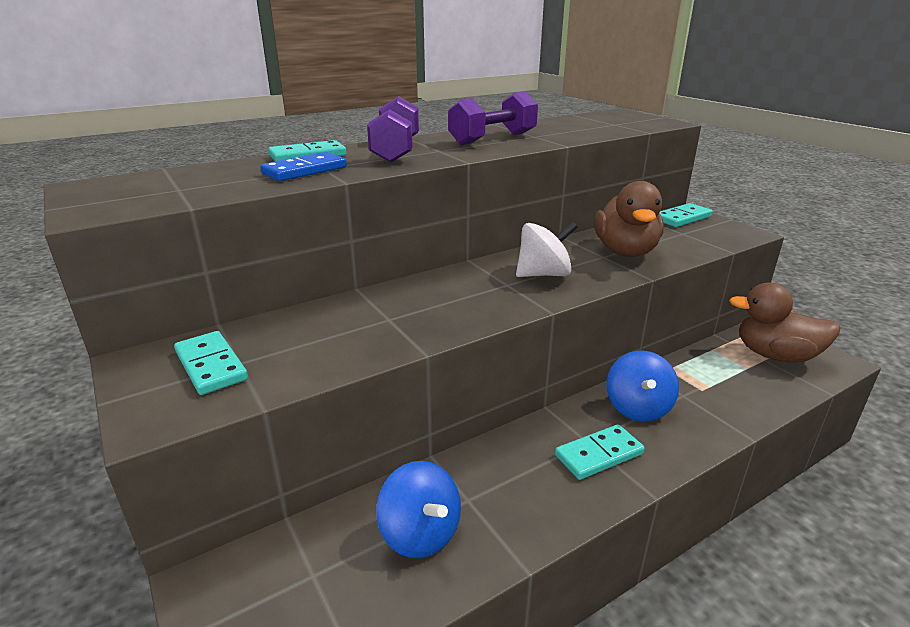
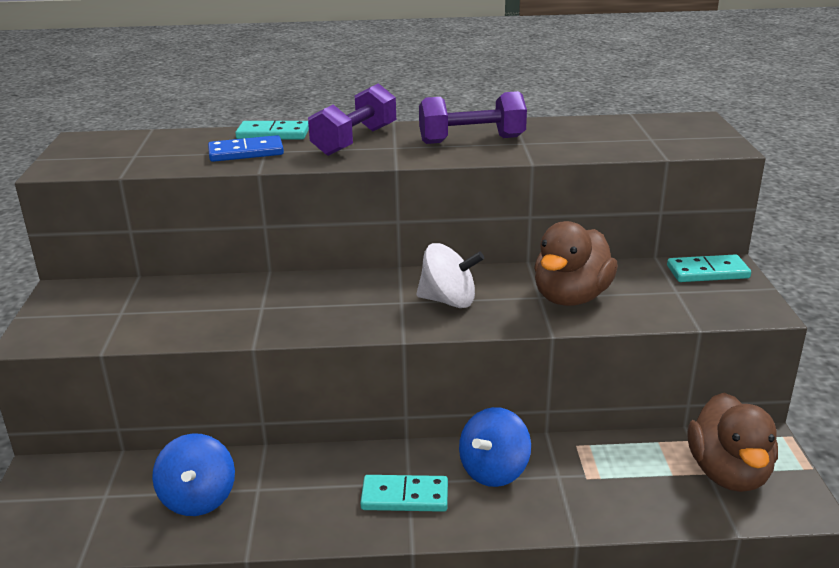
camera: 30 degrees right, 0 degrees up
(211, 366) = (101, 309): turquoise domino -> none
(775, 355) = (728, 473): brown duck -> brown duck turned 135 degrees counterclockwise

